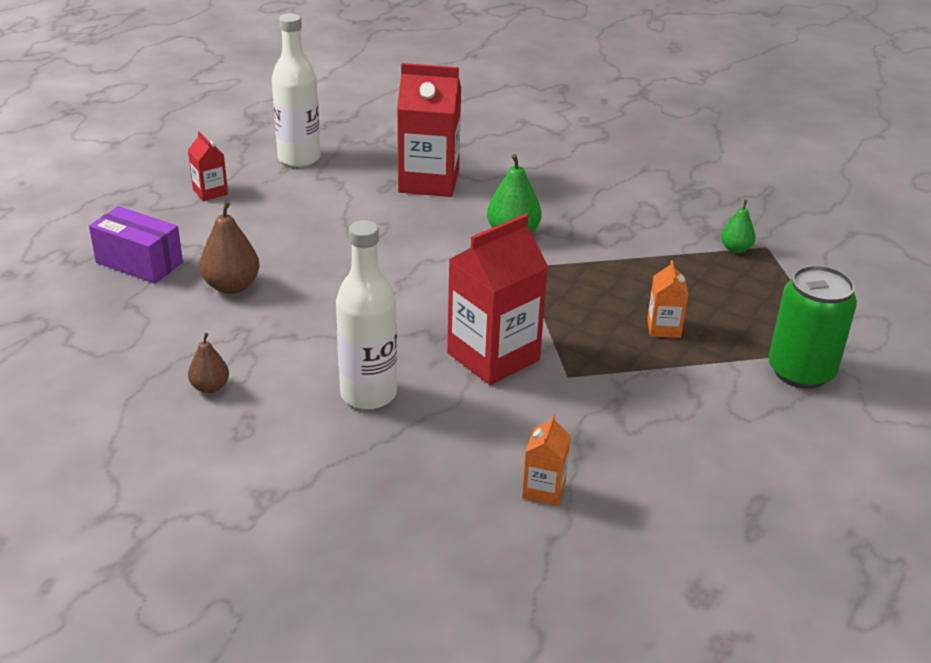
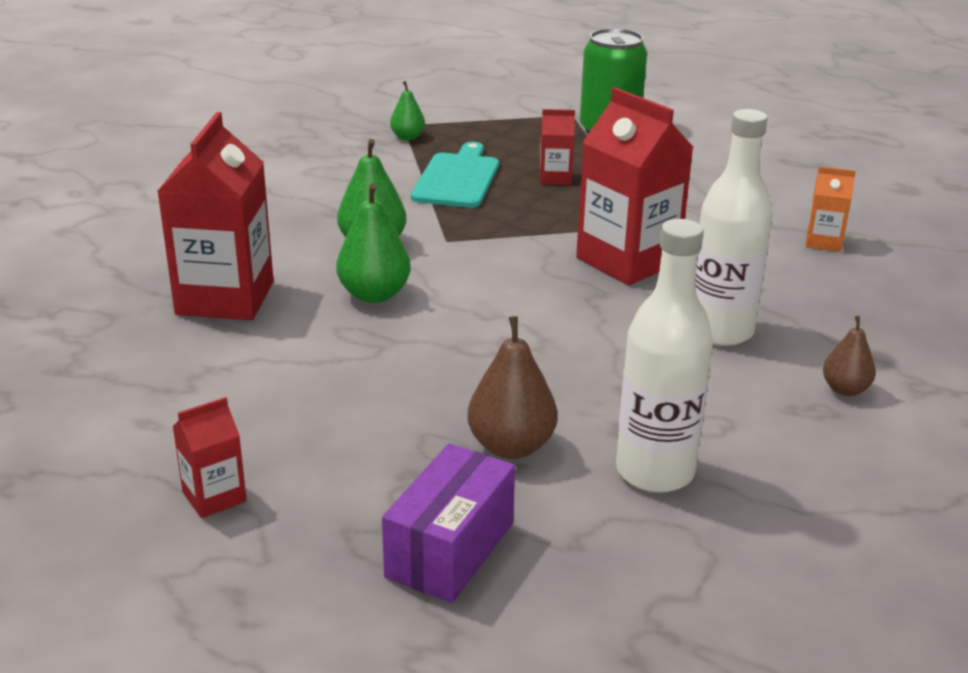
camera: 90 degrees left, 5 degrees down
(210, 387) = (750, 443): brown pear -> brown pear (845, 389)
(299, 158) = (115, 411): white bottle -> white bottle (655, 472)
(433, 236) = (374, 295): none -> green pear
(648, 274) = (457, 178): none -> turquoise cutting board
(663, 328) = (555, 178): orange carton -> red carton

